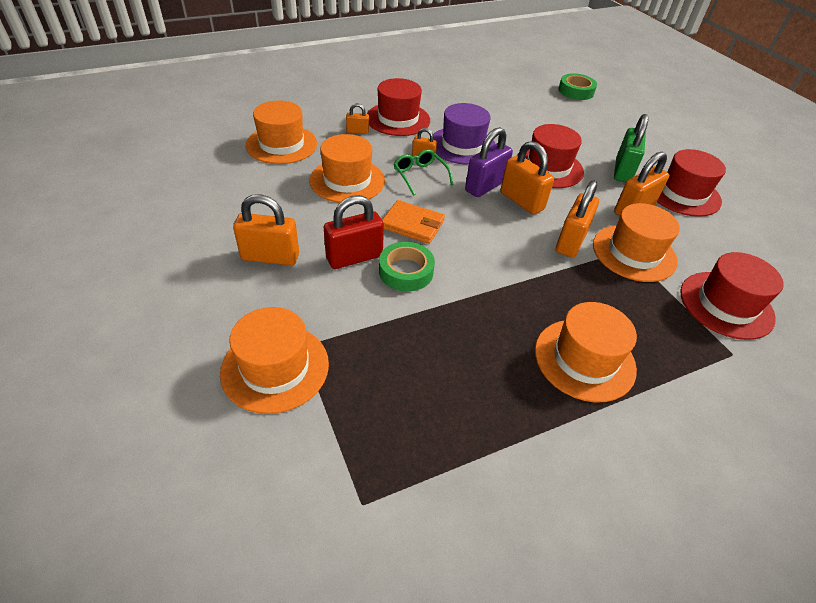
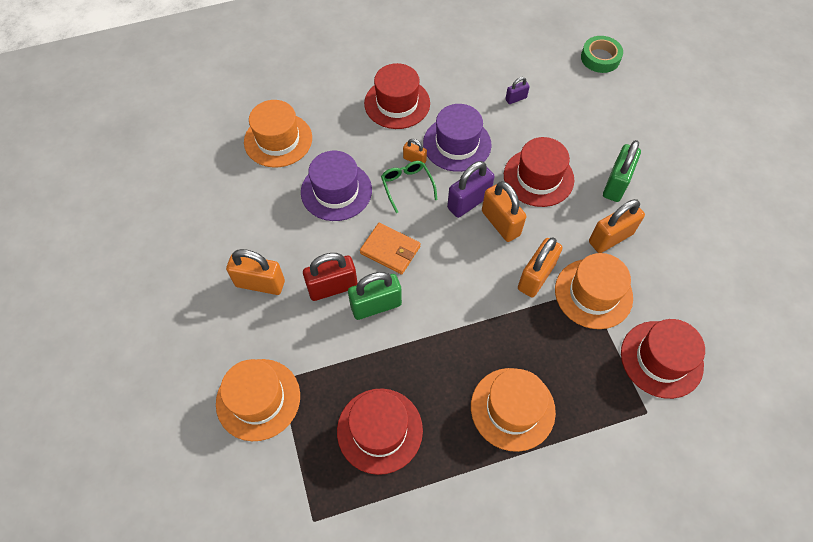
camera: 10 degrees right, 15 degrees up
(347, 180) = (336, 191): orange hat -> purple hat
(357, 131) = (353, 122): orange padlock -> none
(406, 271) = (376, 305): green tape -> green padlock
(509, 116) = (516, 99): none -> purple padlock
(683, 194) = (669, 218): red hat -> red hat (379, 430)

